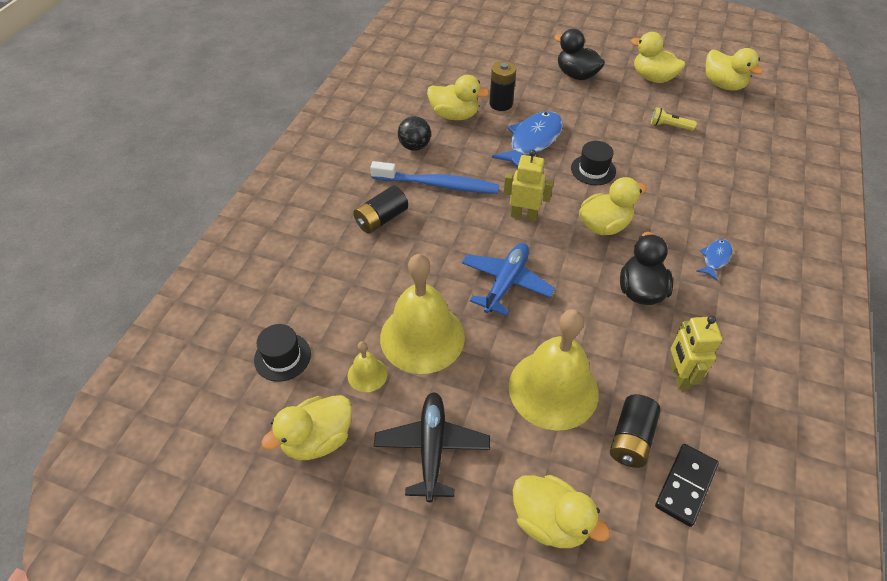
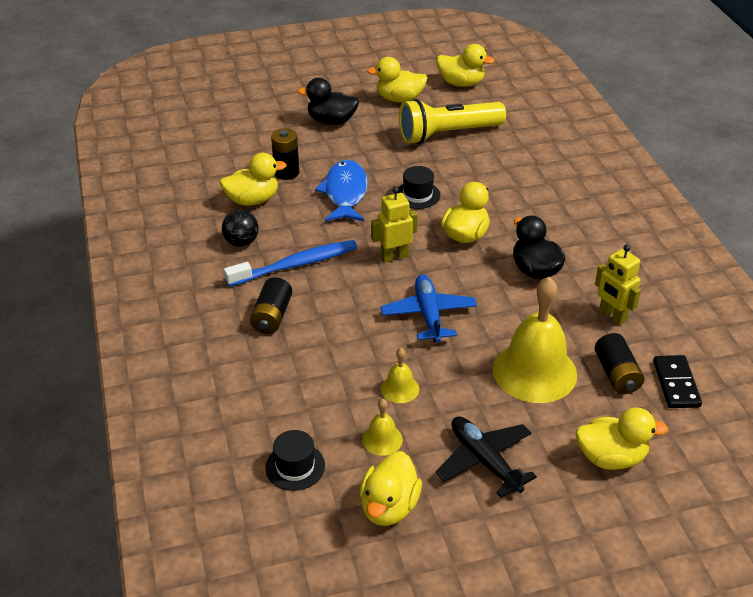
camera: 35 degrees left, 10 degrees down
(422, 337) = (400, 388): yellow bell -> yellow bell, size x0.45
(669, 126) = (447, 134): yellow flashlight -> yellow flashlight, size x2.49
(715, 258) = (567, 221): blue fish -> none

